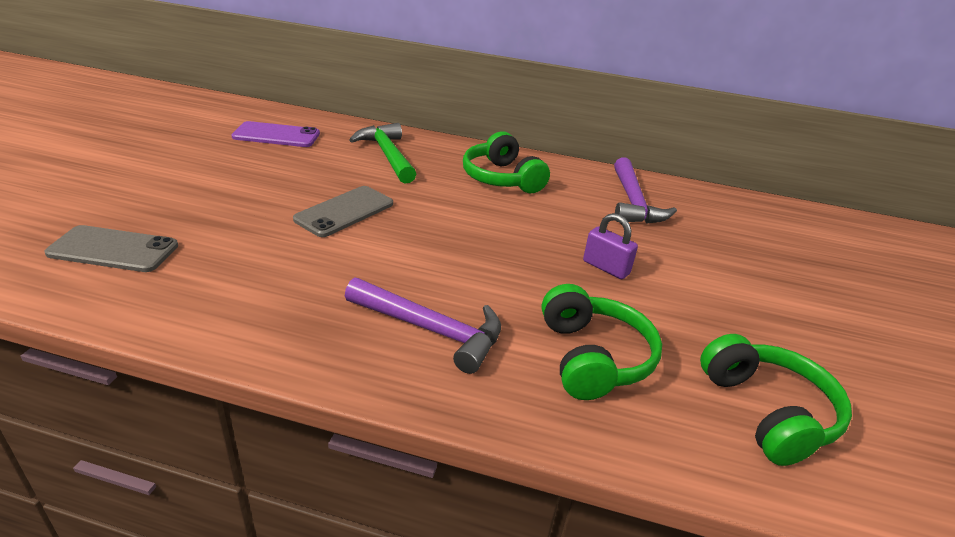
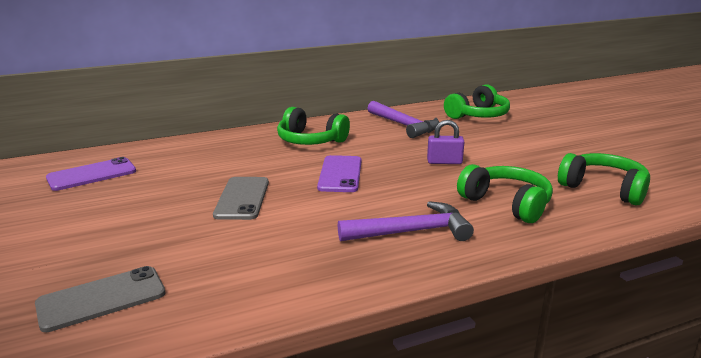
camera: 35 degrees left, 10 degrees down
(387, 155) = (208, 155): green hammer -> none
(469, 228) = (340, 174): none -> purple phone
(753, 227) = (478, 115): none -> green headphones

